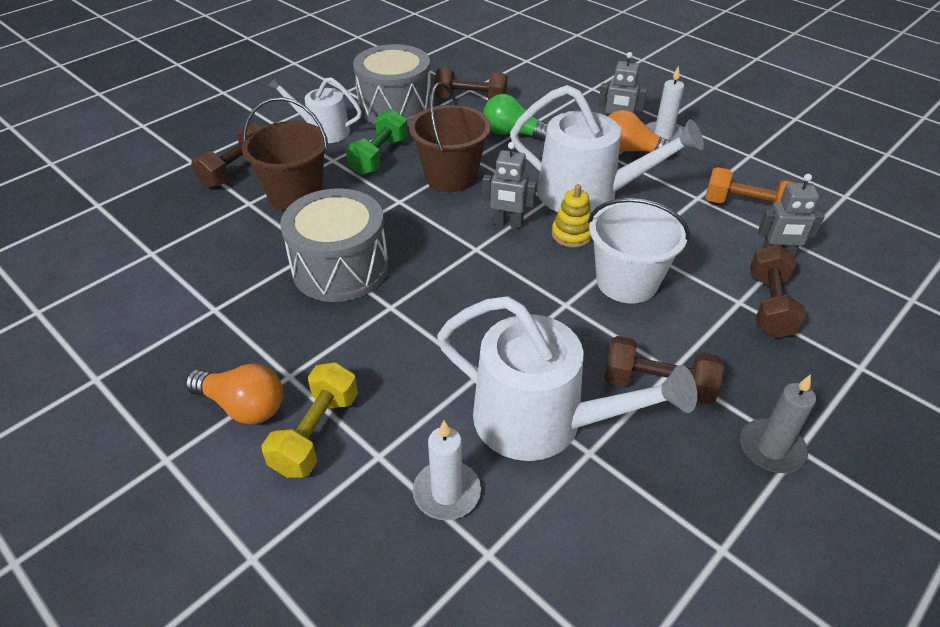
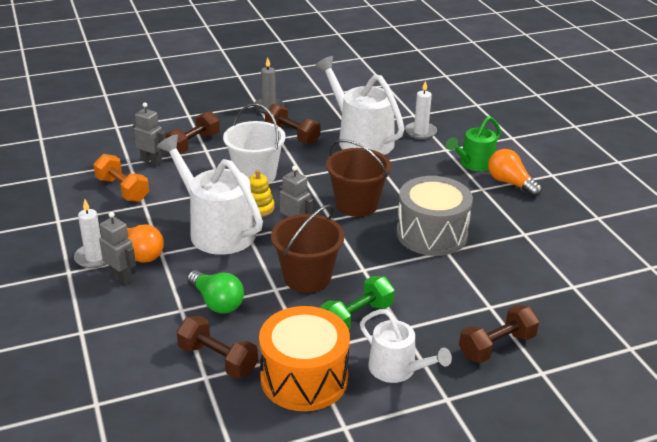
camera: 155 degrees left, 10 degrees down
(295, 194) = (447, 302): brown bucket -> brown bucket (356, 204)
(316, 433) = (474, 164): yellow dumbbell -> green watering can
(395, 107) = (304, 378): grey drum -> orange drum

